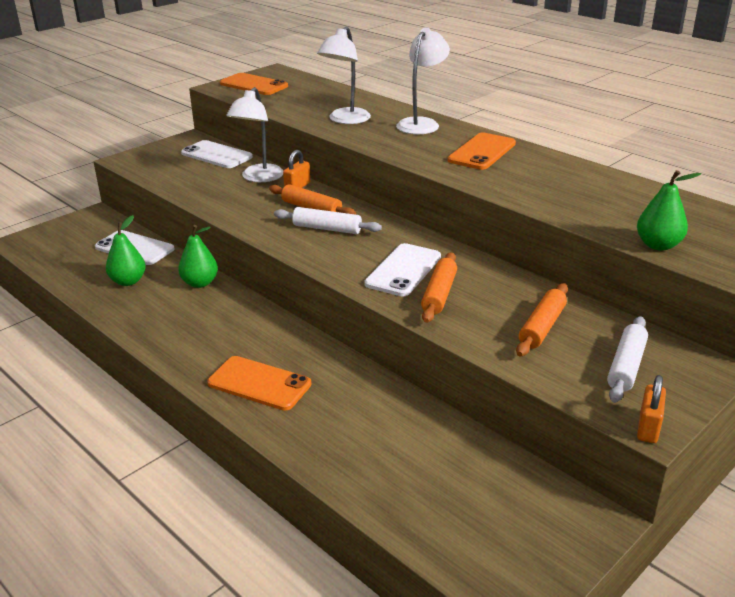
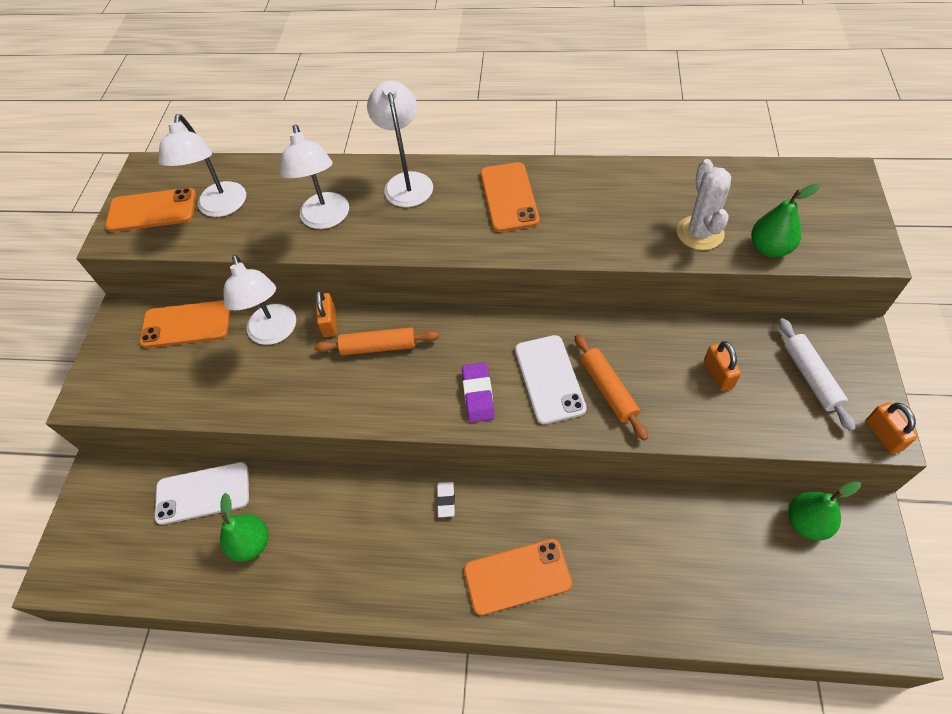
camera: 35 degrees left, 25 degrees up
(200, 283) = (326, 493): green pear -> green pear (806, 522)
(216, 155) = (186, 324): white phone -> orange phone
(266, 324) = (446, 500): none -> white eraser
(292, 96) = (221, 208): none -> white lamp
(327, 228) = (424, 367): white rolling pin -> none
(343, 255) = (478, 394): none -> purple eraser
(542, 327) = (718, 374): orange rolling pin -> orange padlock
(607, 217) = (700, 233): none -> white cactus

